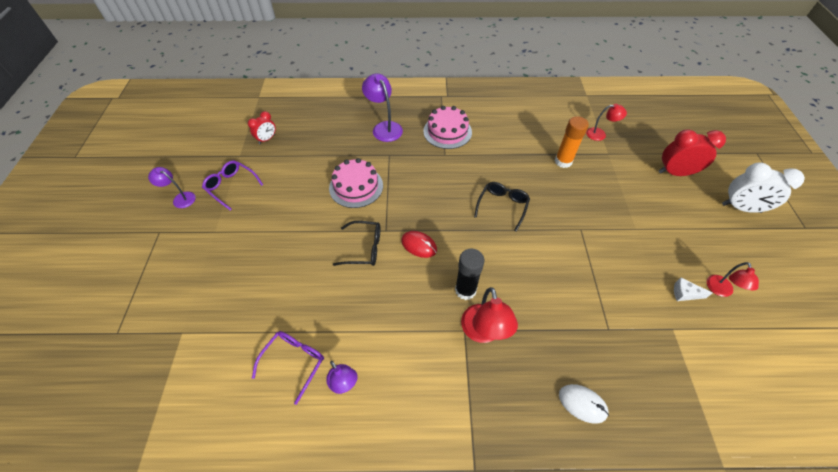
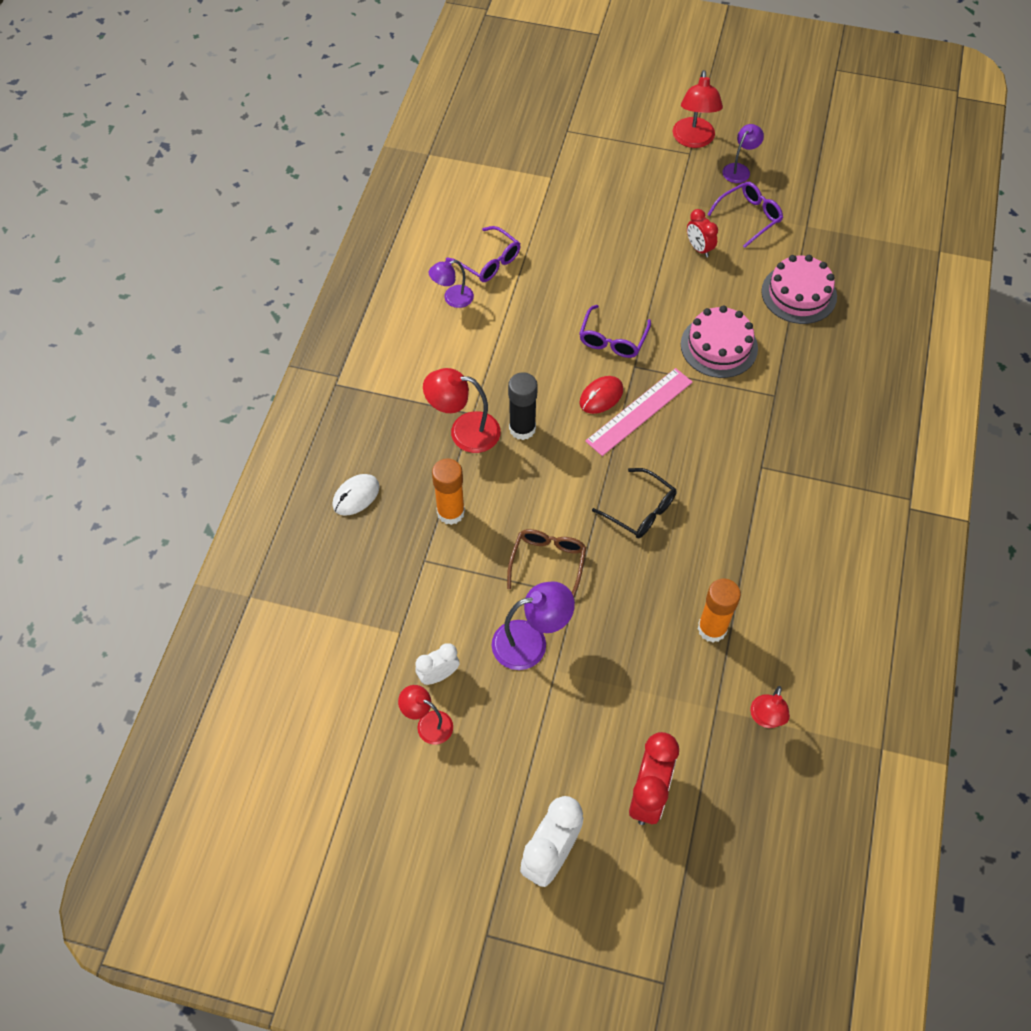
camera: 105 degrees right, 5 degrees up
(143, 232) = (693, 140): none -> red lamp
(267, 139) = (836, 256): red clock -> red clock (699, 248)
(364, 248) = (612, 339): black glasses -> purple glasses
(384, 127) = (838, 400): purple lamp -> purple lamp (531, 642)
(424, 221) = (639, 411): none -> pink ruler
(447, 131) = (814, 484): pink cake -> pink cake (799, 294)
(560, 321) = (450, 512): none -> orange glue stick
(566, 249) = (548, 563): none -> brown glasses
(685, 294) = (438, 675): white cheese -> white clock

